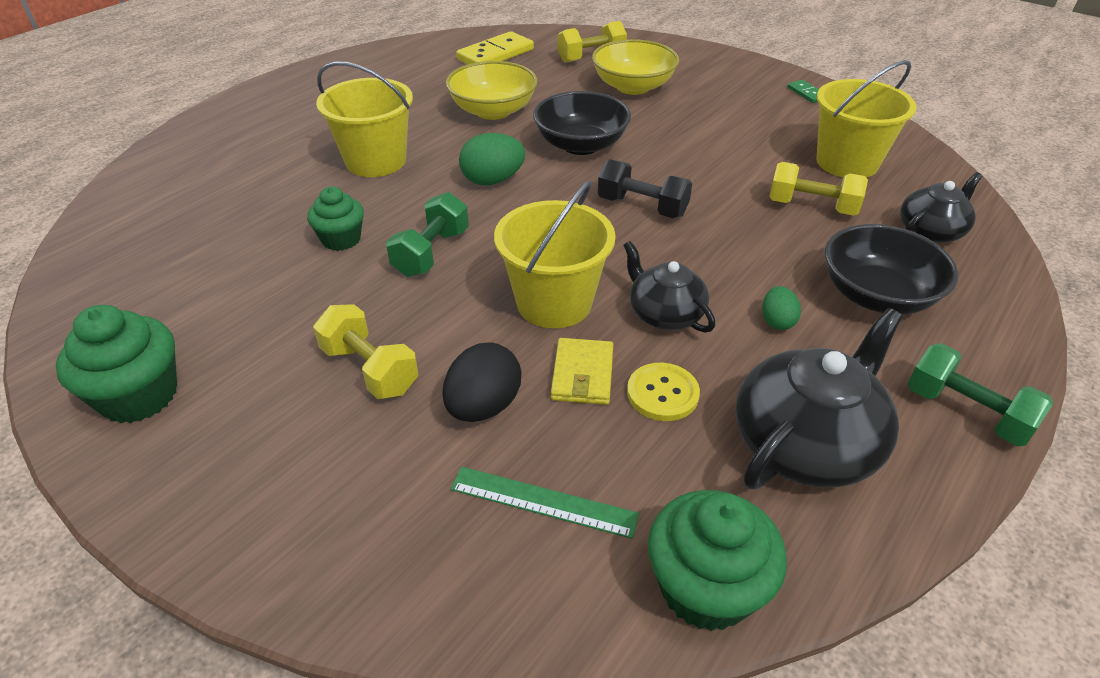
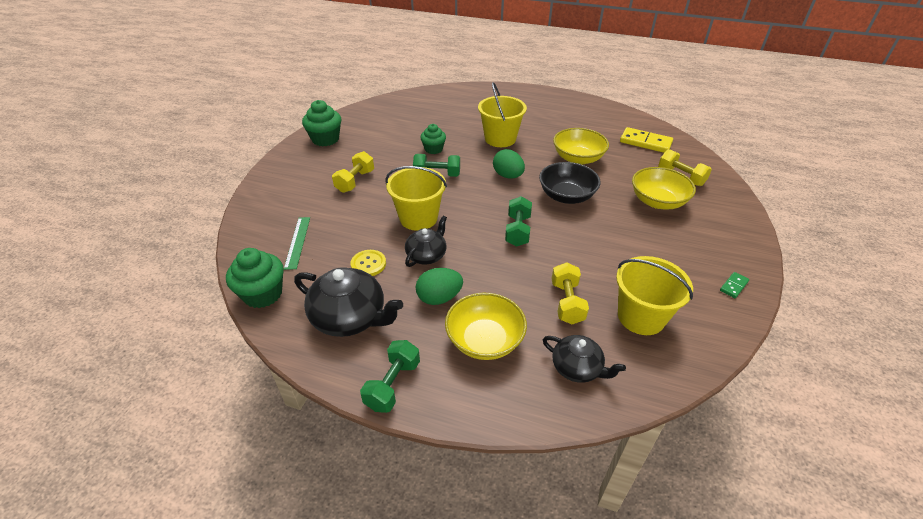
camera: 70 degrees right, 0 degrees up
(483, 406) = (344, 214): black egg -> none
(582, 374) = (372, 237): yellow wallet -> none
(642, 207) = (517, 231): black dumbbell -> green dumbbell
(777, 321) = (439, 298): green egg -> green egg, size x1.69
(877, 295) = (484, 340): black bowl -> yellow bowl

